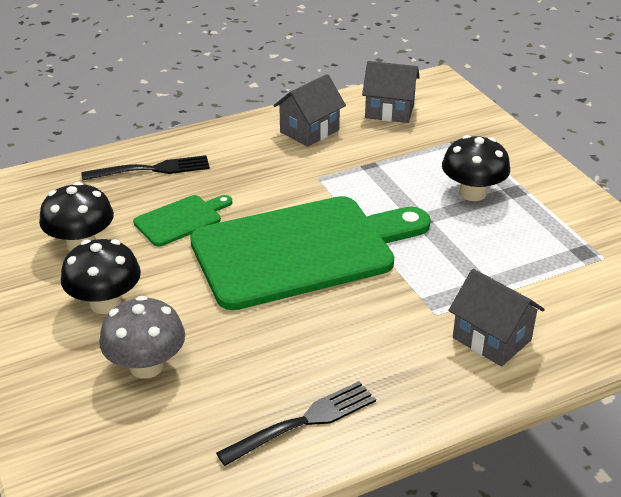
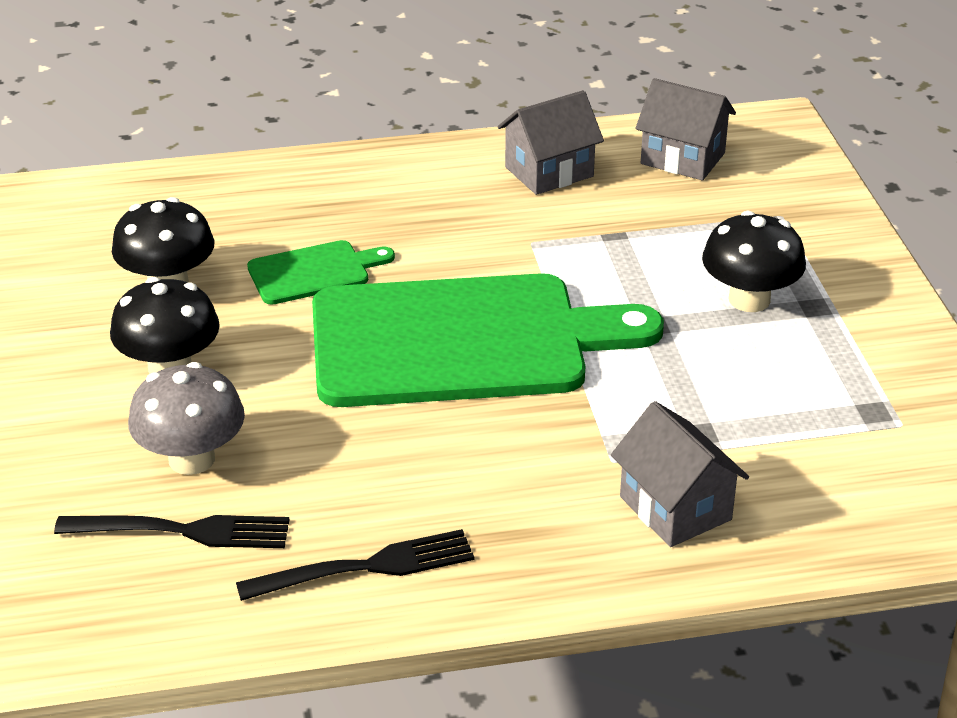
camera: 15 degrees right, 0 degrees up
(151, 169) = (301, 195): black fork -> black fork (182, 531)

